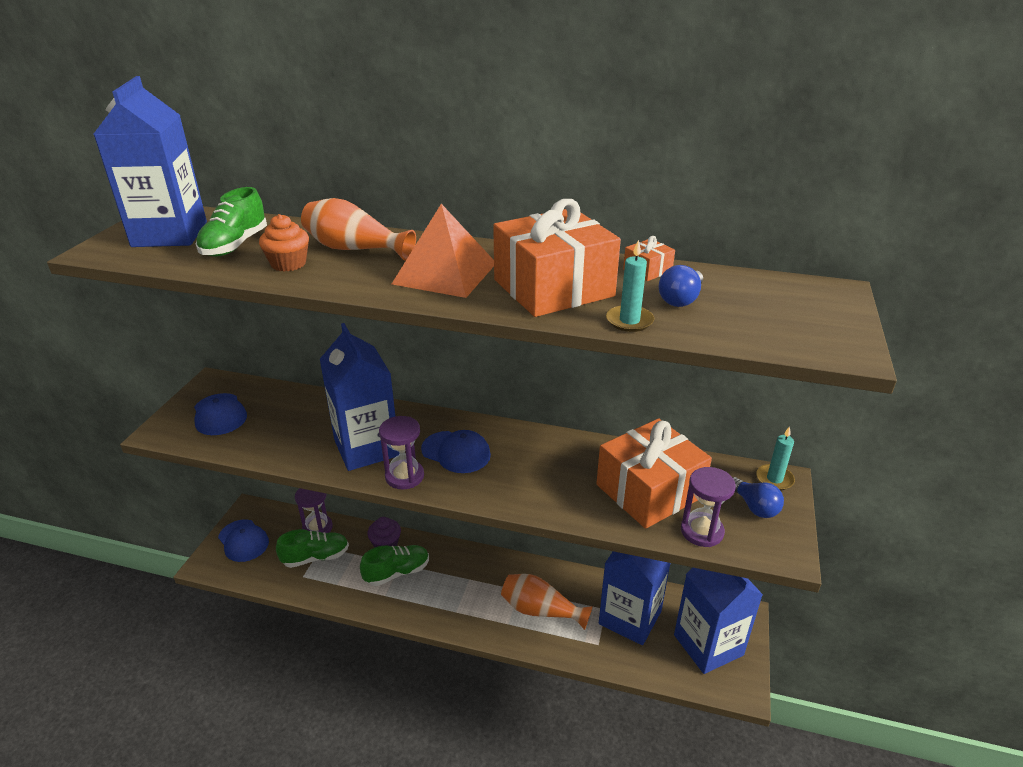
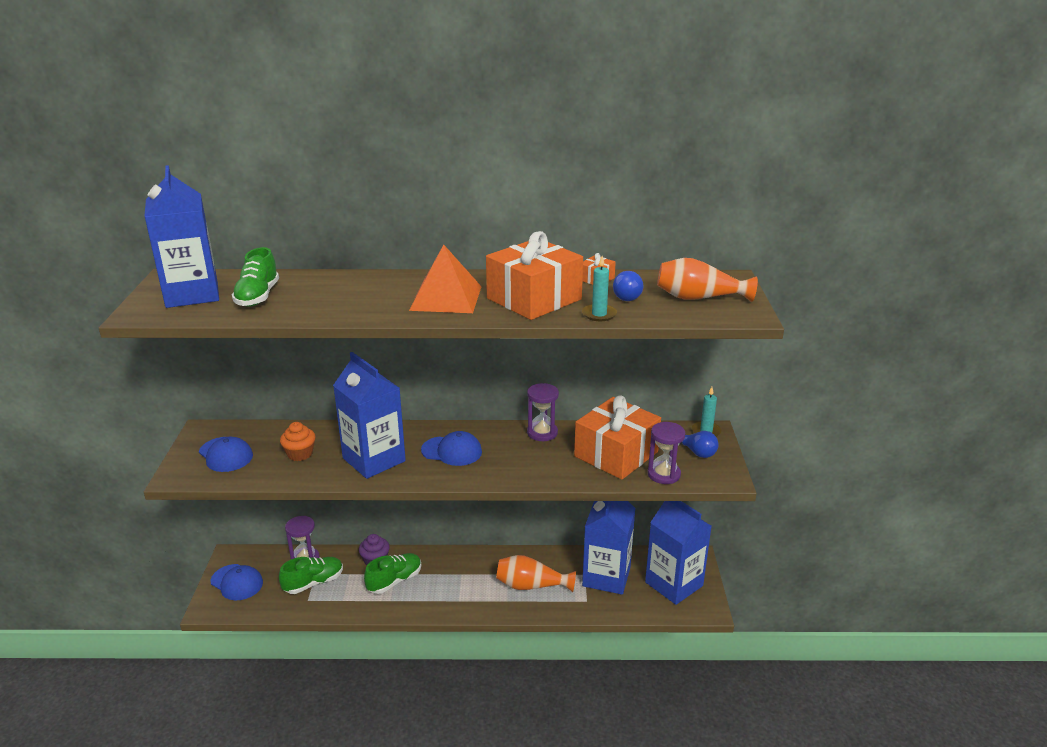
camera: 15 degrees left, 5 degrees down
(288, 264) = (315, 305): orange cupcake -> orange cupcake (300, 454)
(354, 249) = (361, 288): orange vase -> orange vase (699, 298)
(404, 476) = (416, 475): purple hourglass -> purple hourglass (542, 433)

